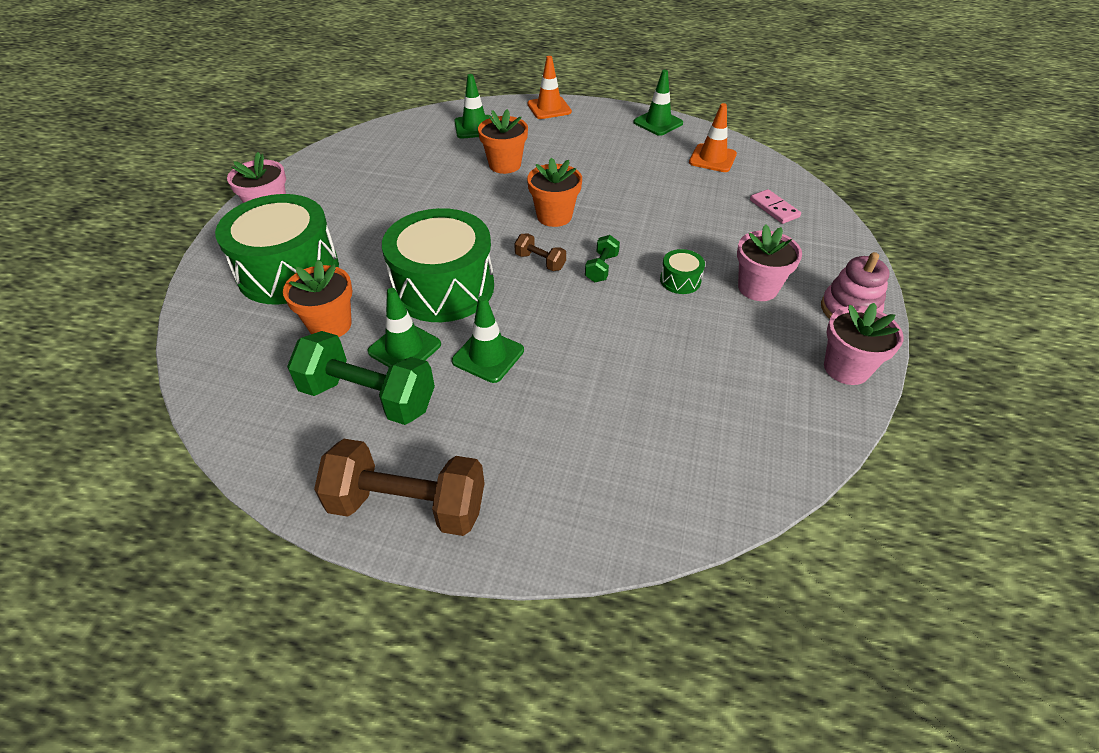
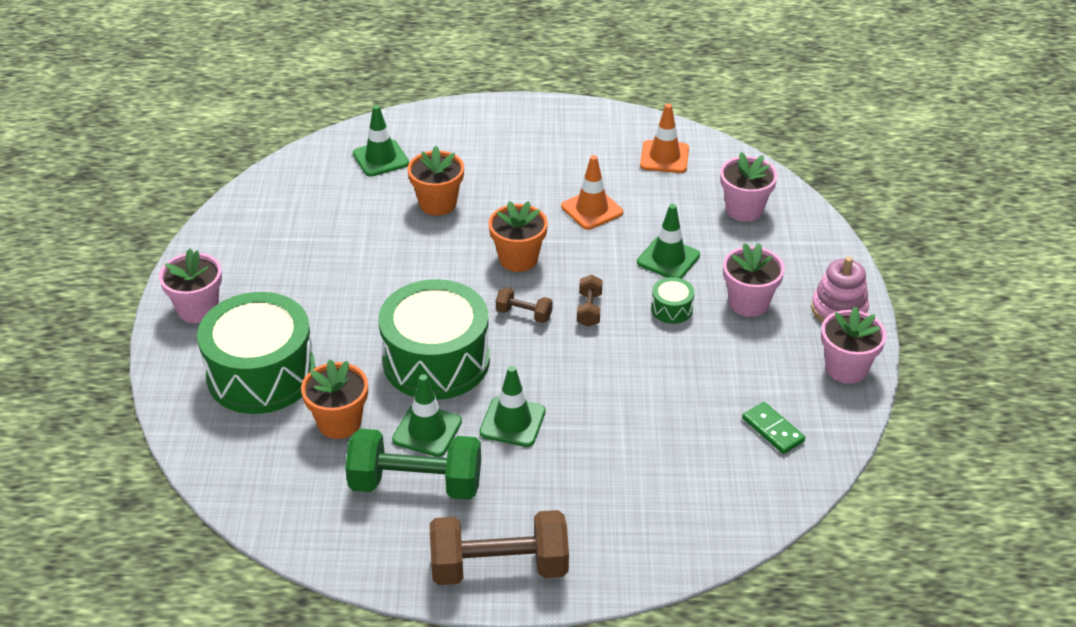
camera: 15 degrees left, 5 degrees down
(549, 108) = (457, 117): orange traffic cone -> orange traffic cone (592, 209)
(601, 268) = (589, 310): green dumbbell -> brown dumbbell
(658, 123) = (590, 118): green traffic cone -> green traffic cone (668, 259)
(752, 417) = (773, 430): none -> green domino
(774, 208) = (744, 209): pink domino -> pink flower pot

